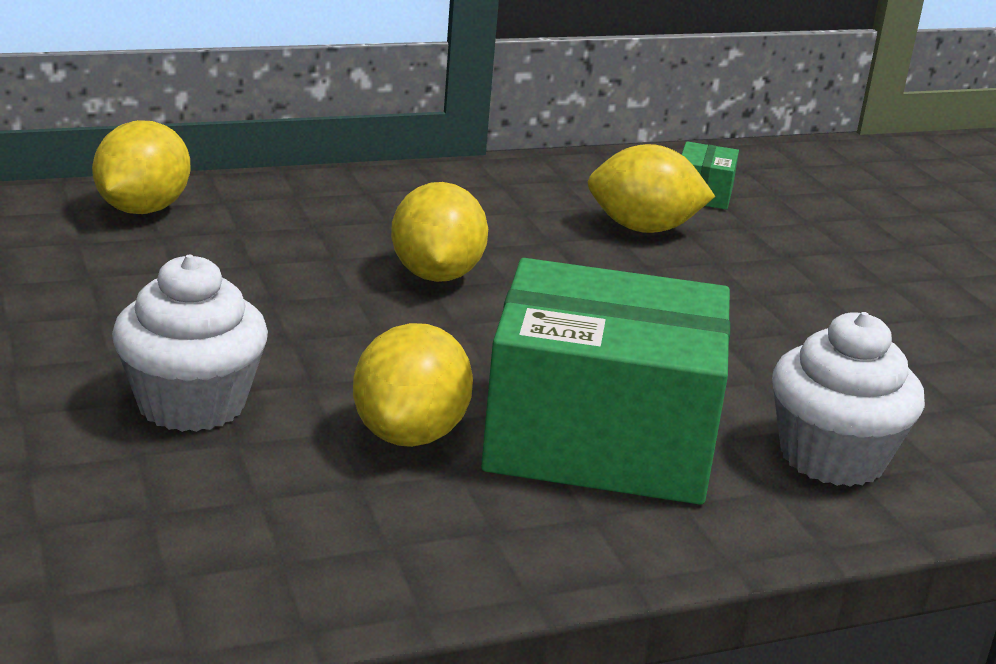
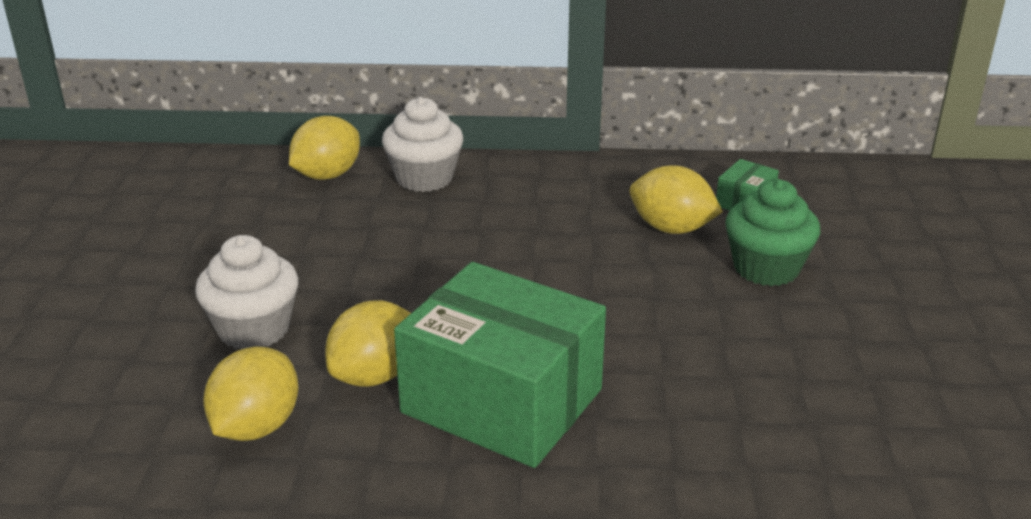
camera: 25 degrees right, 5 degrees up
(436, 275) = (485, 250): yellow lemon -> yellow lemon (256, 426)
(783, 258) = (766, 268): none -> green cupcake
(832, 457) = (666, 447): white cupcake -> white cupcake (424, 178)

